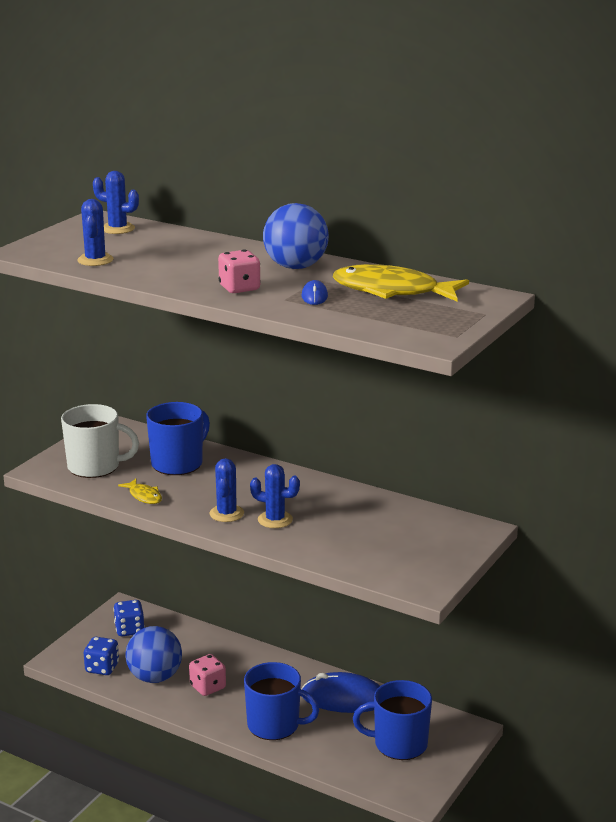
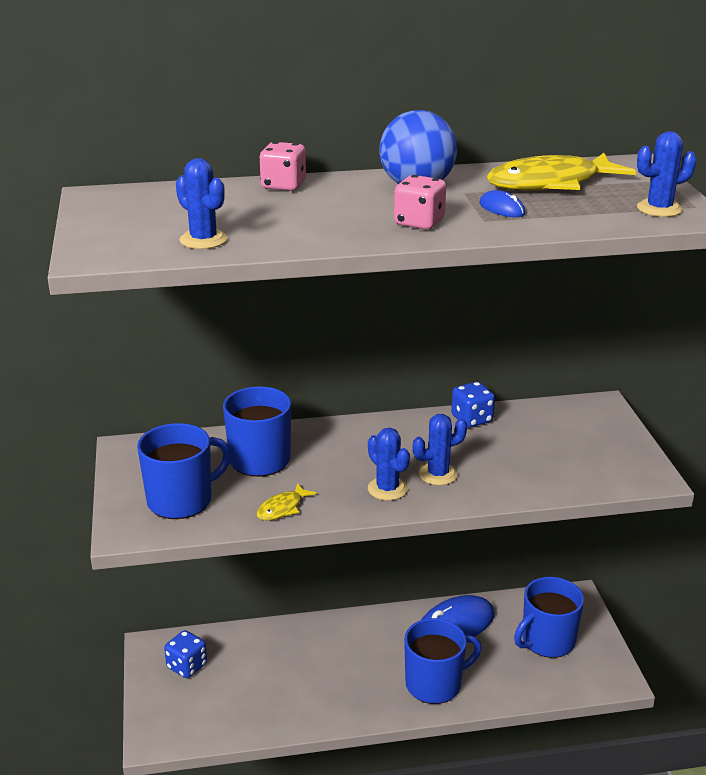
camera: 40 degrees left, 5 degrees up
(95, 467) = (181, 500): white mug -> blue mug
(102, 668) = (210, 721): blue dice -> blue dice (472, 419)
(118, 229) = (147, 200): blue cactus -> blue cactus (659, 209)
(144, 496) = (282, 508): yellow fish -> yellow fish turned 120 degrees clockwise
(155, 677) = (273, 700): blue ball -> none
(208, 687) = (333, 682): pink dice -> pink dice (283, 185)

